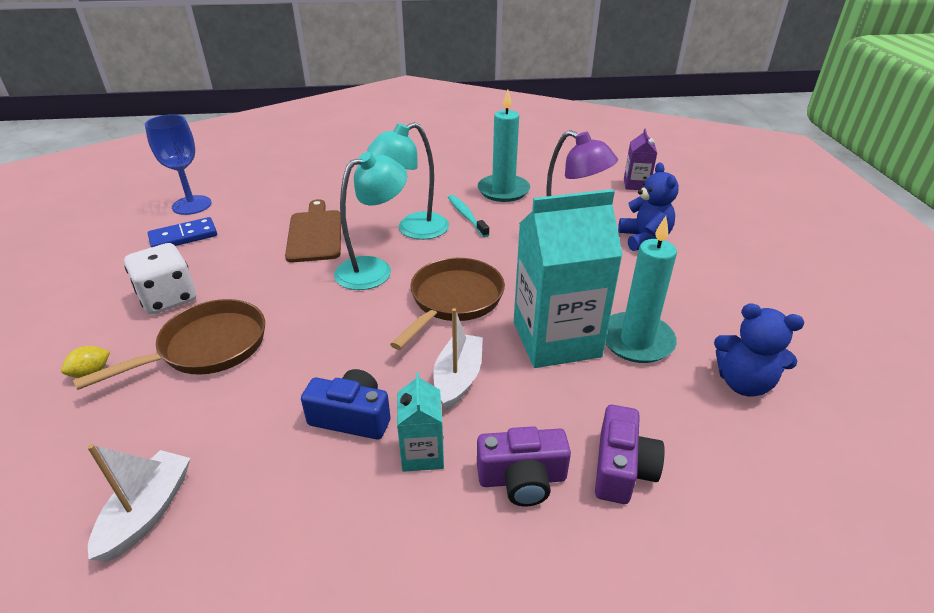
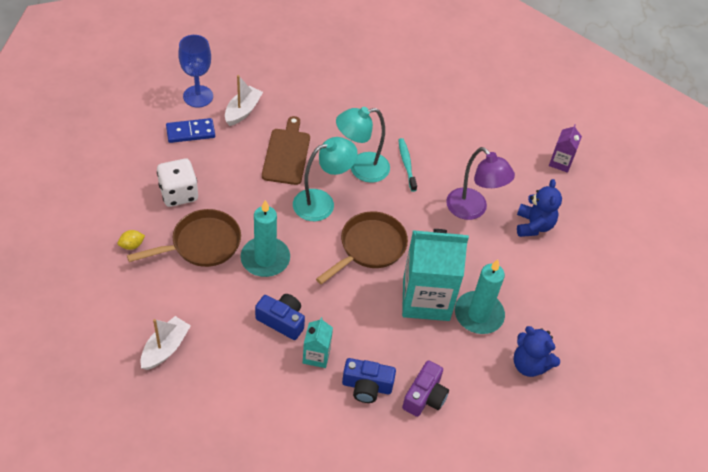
camera: 10 degrees right, 15 degrees up
(458, 378) = (352, 311): white boat -> white boat (243, 111)
(503, 190) = (446, 141): turquoise candle -> turquoise candle (265, 259)
(522, 479) = (367, 386): purple camera -> blue camera

